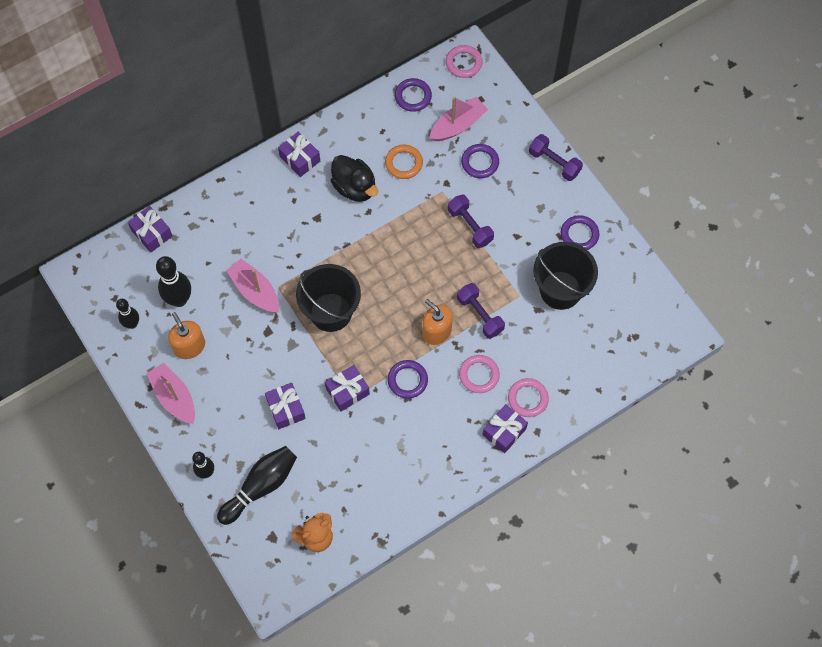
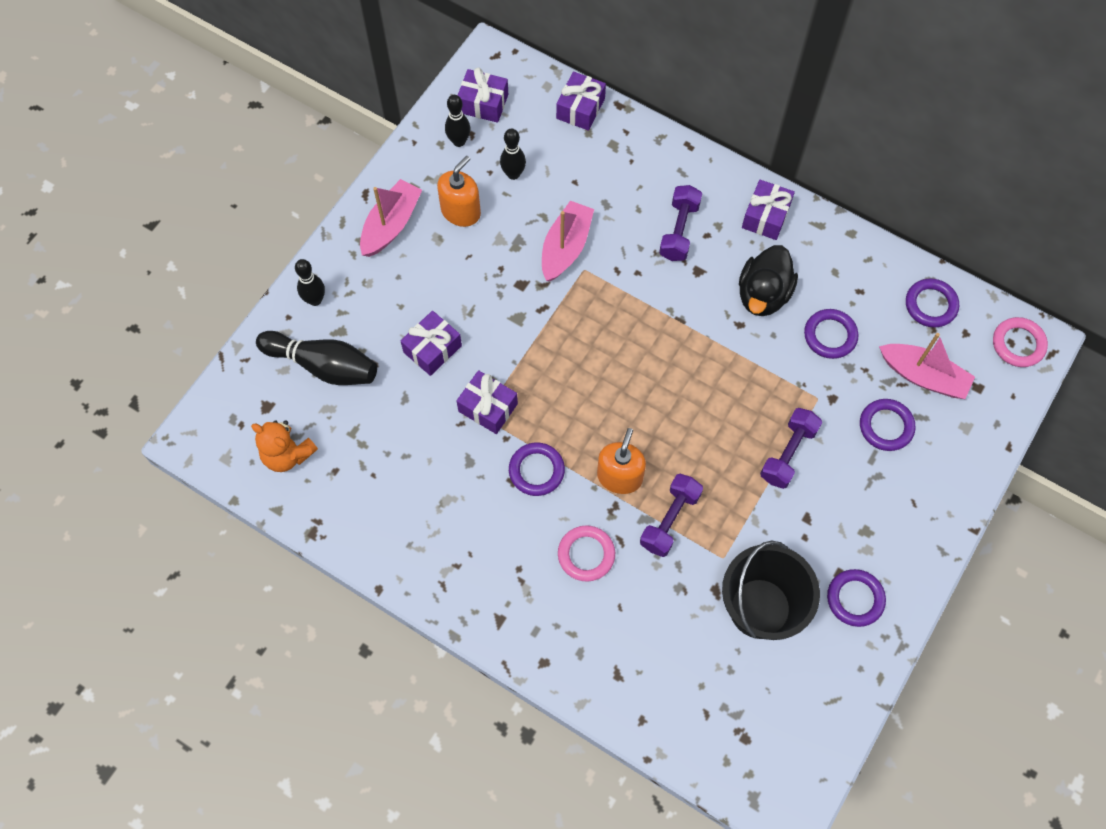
camera: 65 degrees right, 0 degrees up
(179, 299) = (513, 174): black bowling pin -> black bowling pin, size x0.62
(331, 312) = (582, 342): black bucket -> none
(403, 163) = (830, 335): orange ring -> purple ring
(504, 432) = (523, 620): purple gift -> purple gift (483, 103)
(527, 399) = (583, 631): pink ring -> none
(554, 163) = (942, 521): purple dumbbell -> purple dumbbell (679, 231)

